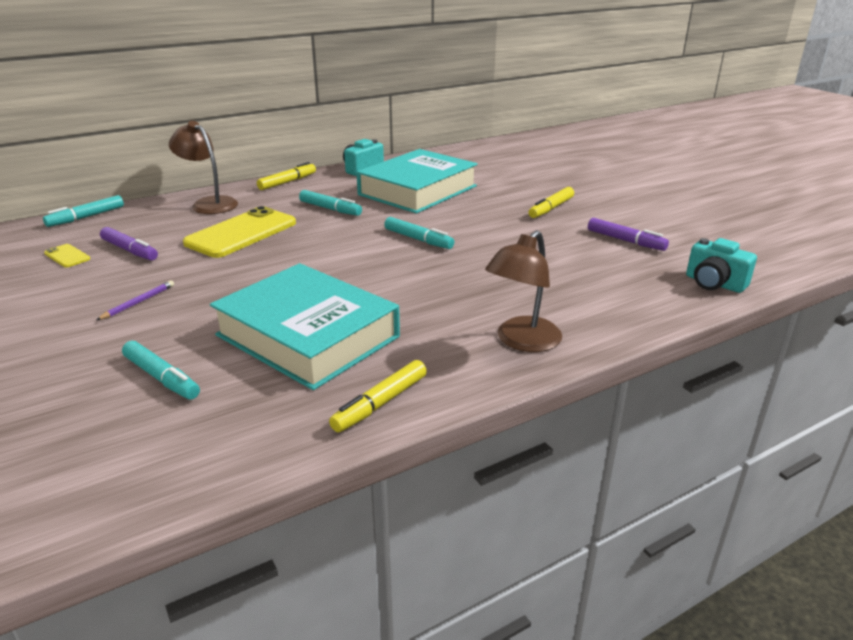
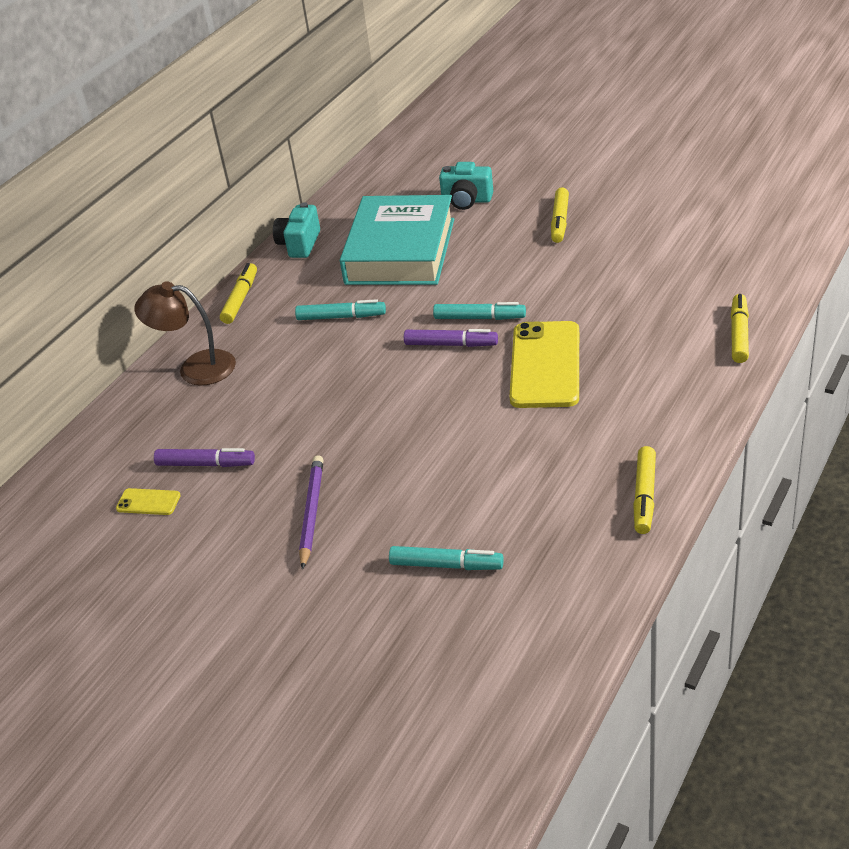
camera: 25 degrees left, 10 degrees up
(86, 217) = (82, 448): turquoise marker -> none
(138, 302) = (311, 512): purple pencil -> purple pencil, size x1.56
(241, 233) = (292, 389): yellow phone -> yellow phone (545, 365)
(307, 336) = (513, 468): turquoise book -> none
(522, 341) = (688, 388): brown lamp -> none
(616, 322) = (739, 334): none -> yellow marker
(625, 240) = (665, 236): purple marker -> purple marker (450, 344)
(714, 283) = (777, 256): turquoise camera -> turquoise camera (466, 200)

